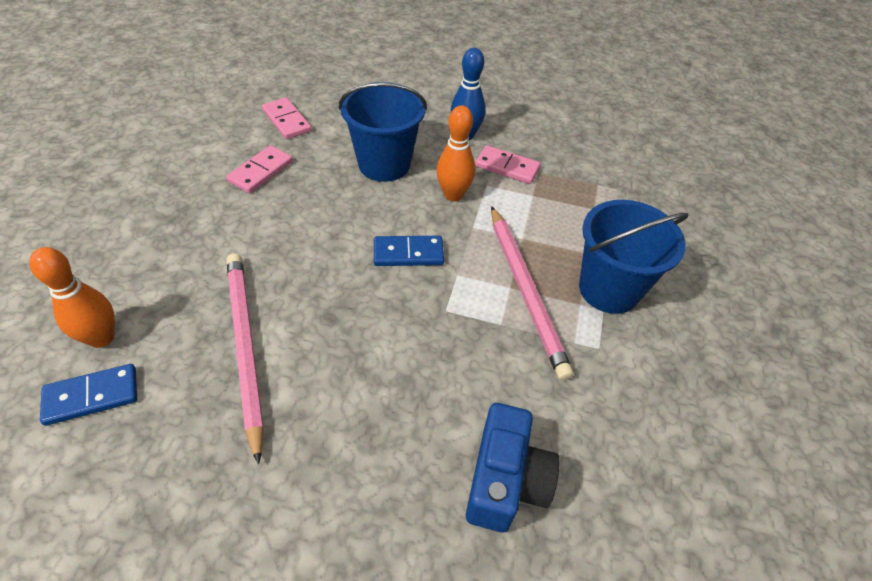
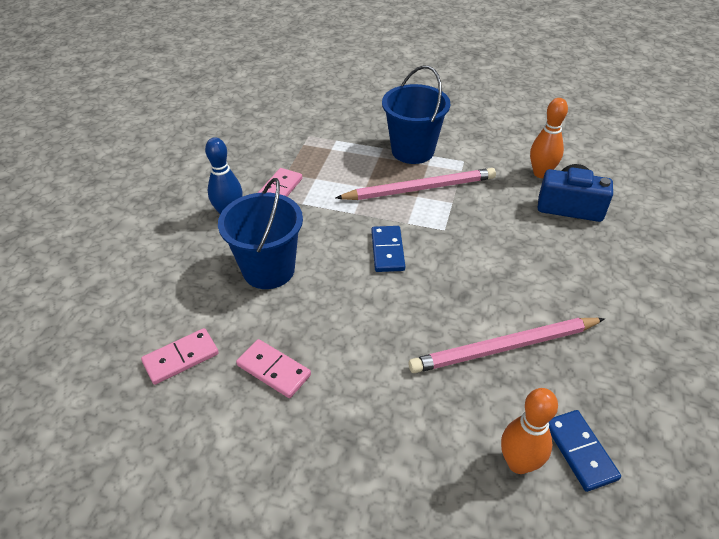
camera: 85 degrees left, 5 degrees down
(453, 195) = (314, 223): orange bowling pin -> orange bowling pin (541, 173)

